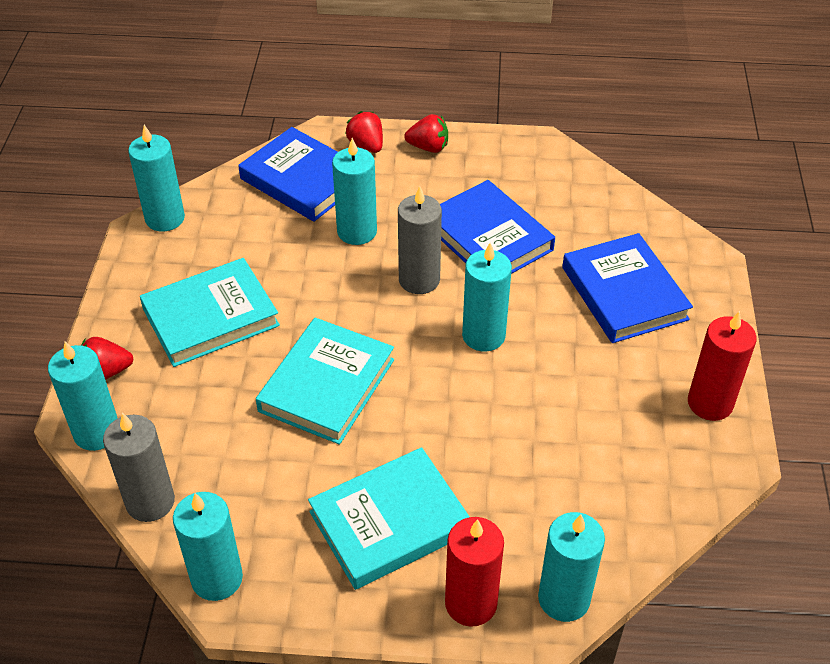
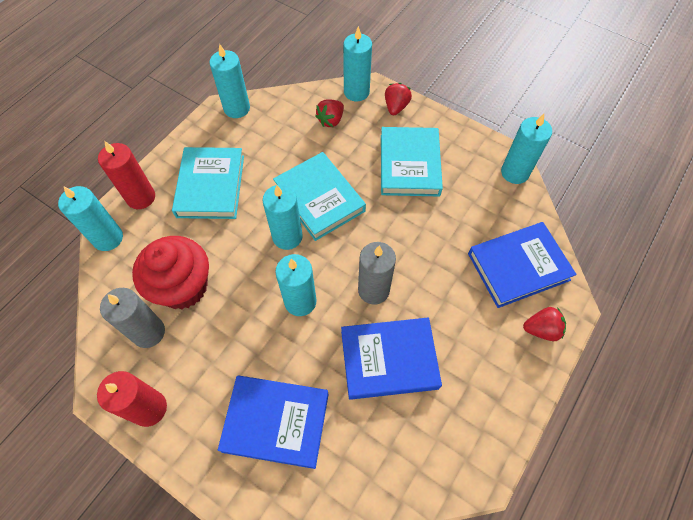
camera: 120 degrees right, 15 degrees up
(150, 502) = (298, 99): grey candle -> grey candle (148, 332)
(357, 231) = (443, 275): turquoise candle -> turquoise candle (287, 237)
(428, 147) = (518, 375): red strawberry -> red strawberry (331, 120)
(558, 459) = (183, 287): none -> red cupcake

